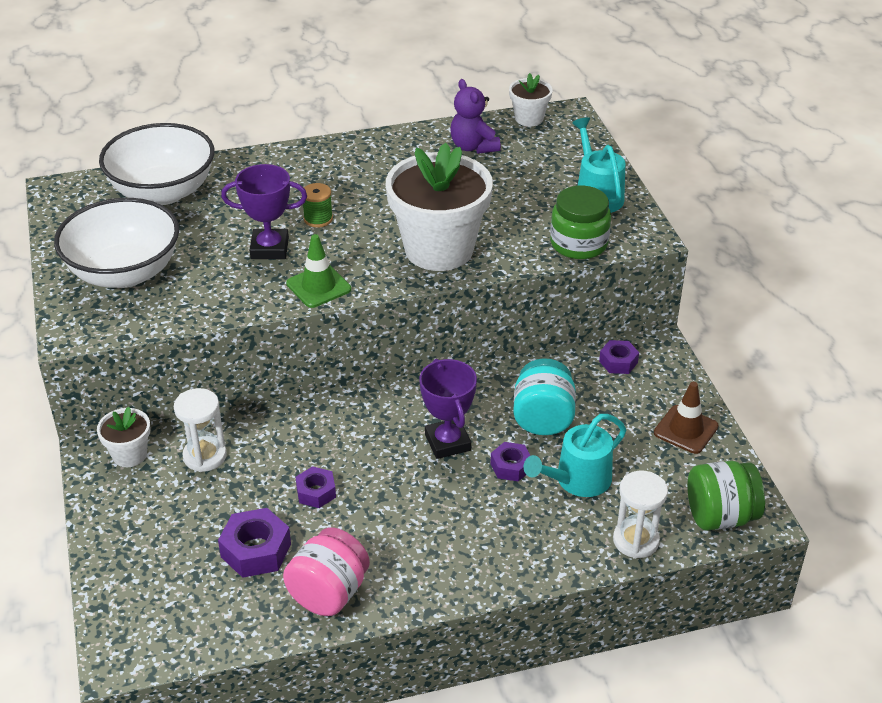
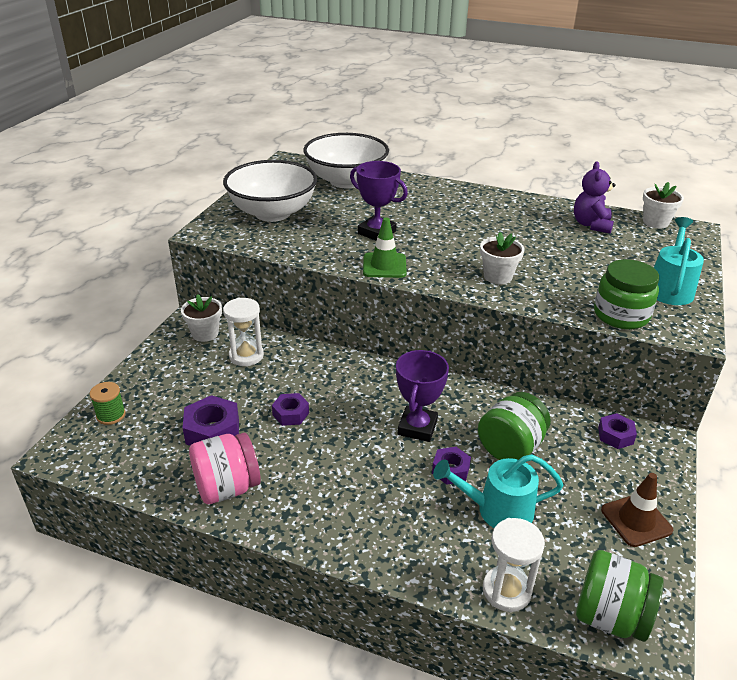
camera: 35 degrees right, 5 degrees down
(318, 219) = (428, 228): green spool -> green spool (111, 415)
(439, 249) = (498, 276): white flower pot -> white flower pot, size x0.47
(543, 418) = (510, 447): turquoise jar -> green jar

